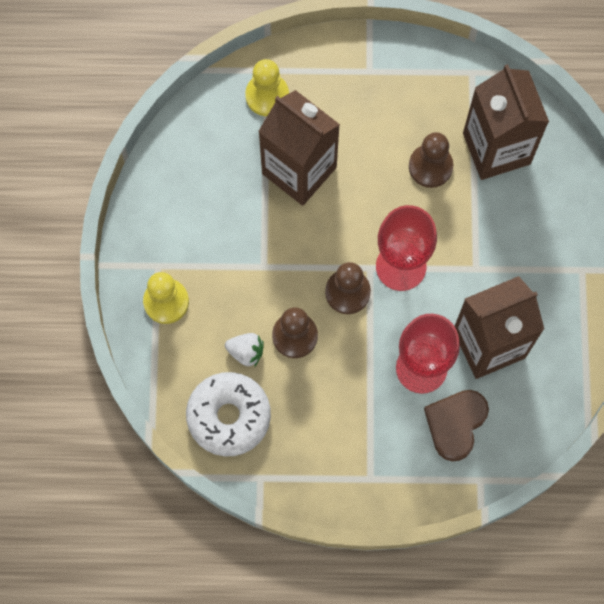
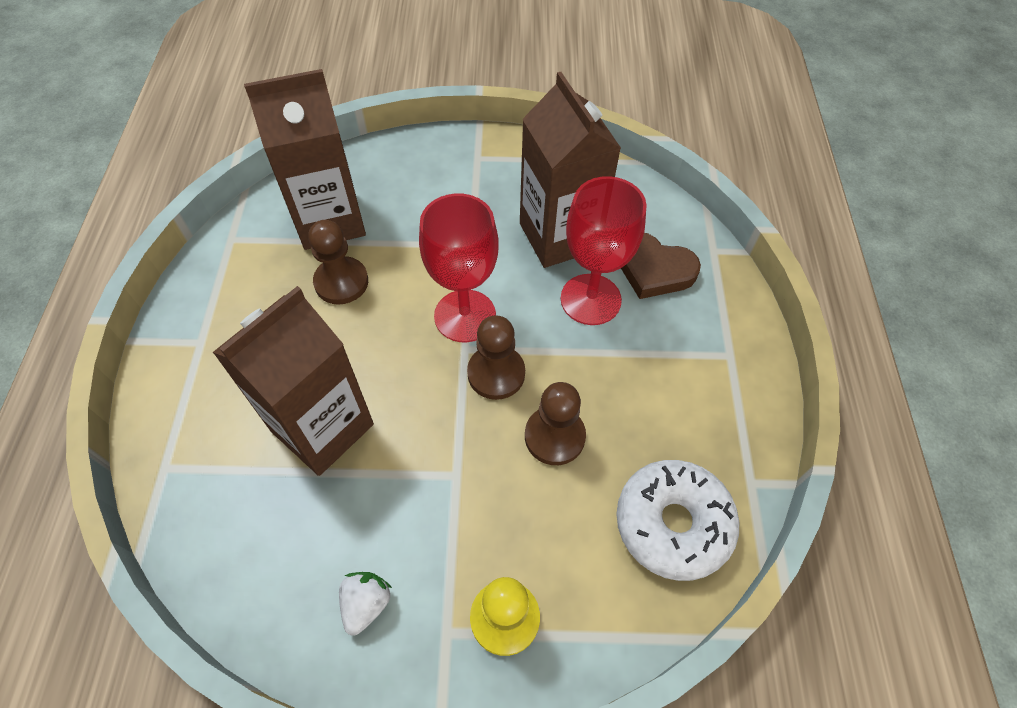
camera: 90 degrees left, 15 degrees down
(246, 352) = (579, 499): white strawberry -> white strawberry (366, 604)
(267, 96) = (202, 468): yellow pawn -> none

